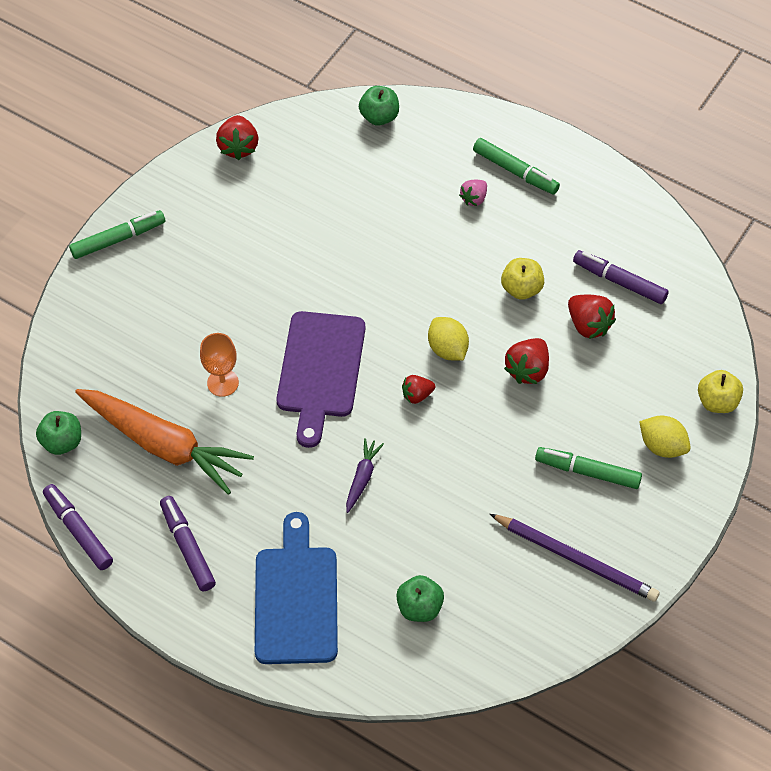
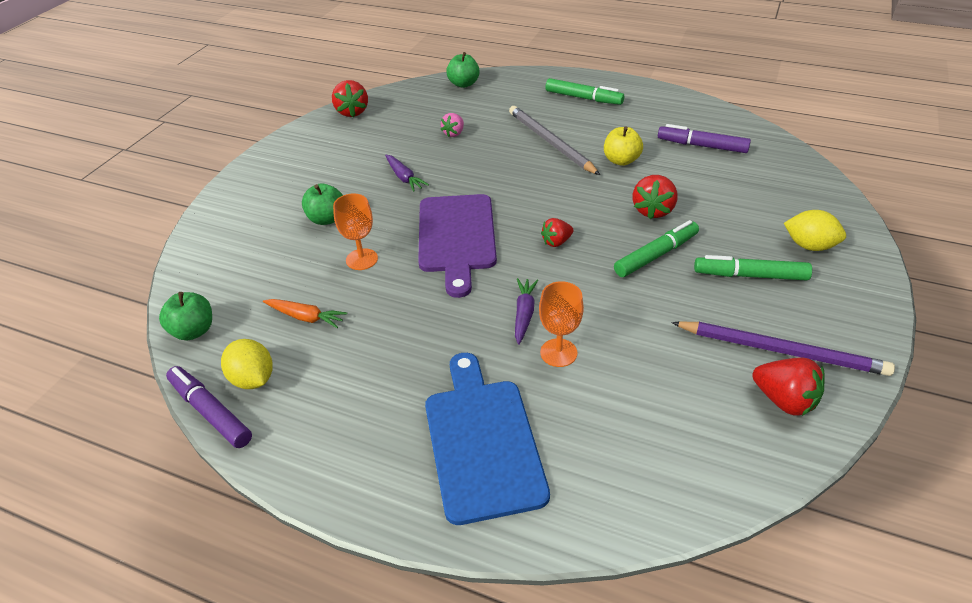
camera: 10 degrees left, 15 degrees down
(118, 239) = (251, 176): green marker -> green marker (656, 255)
(163, 445) = (305, 317): orange carrot -> orange carrot, size x0.43
(188, 547) = (343, 408): purple marker -> none
(281, 272) = (404, 177): none -> purple carrot
(381, 525) = (558, 353): none -> orange goblet
(420, 607) = (631, 426): green apple -> green apple (326, 219)
(448, 349) = (572, 206): yellow lemon -> yellow lemon (253, 379)
(454, 245) = (550, 143): none -> grey pencil
(474, 198) = (556, 116): pink strawberry -> pink strawberry (454, 133)
(589, 325) = (691, 174): red strawberry -> red strawberry (784, 400)
(717, 402) = (837, 208): yellow apple -> none

